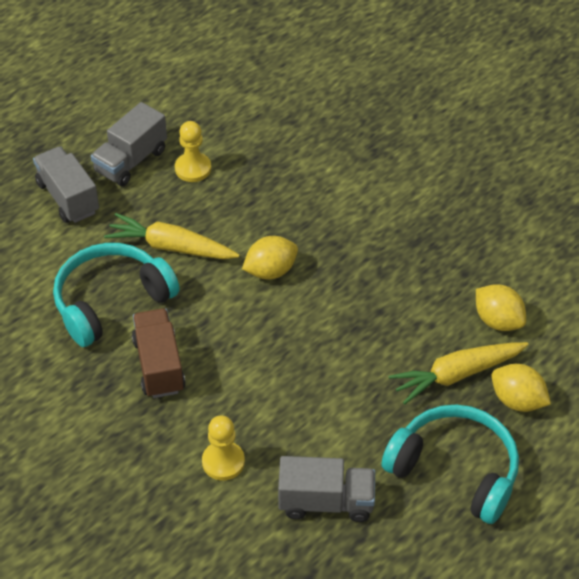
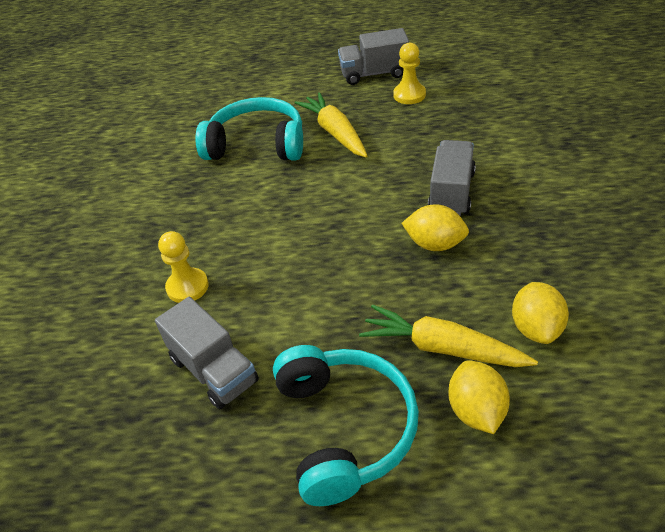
camera: 50 degrees right, 5 degrees down
(68, 197) = (310, 76): grey truck -> grey truck (451, 193)
(159, 365) = (233, 198): brown truck -> none
(270, 271) = (383, 182): yellow lemon -> yellow lemon (435, 244)

